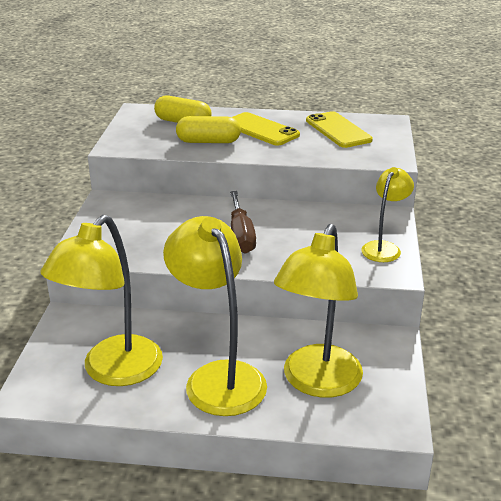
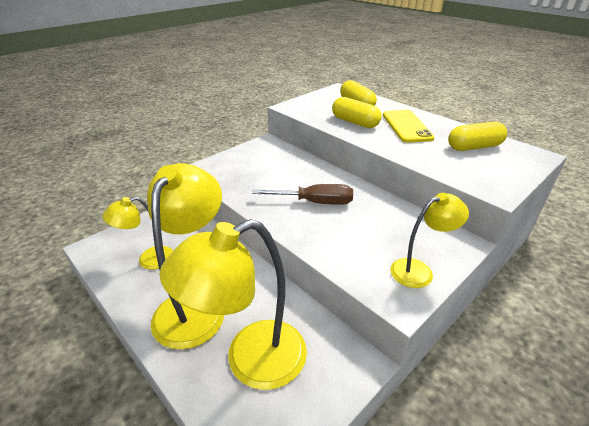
camera: 40 degrees right, 5 degrees up
(113, 371) = (148, 260): yellow lamp -> yellow lamp, size x0.56
(241, 235) = (314, 202): brown screwdriver -> brown screwdriver turned 120 degrees counterclockwise
(338, 130) = (474, 147): yellow phone -> yellow capsule

